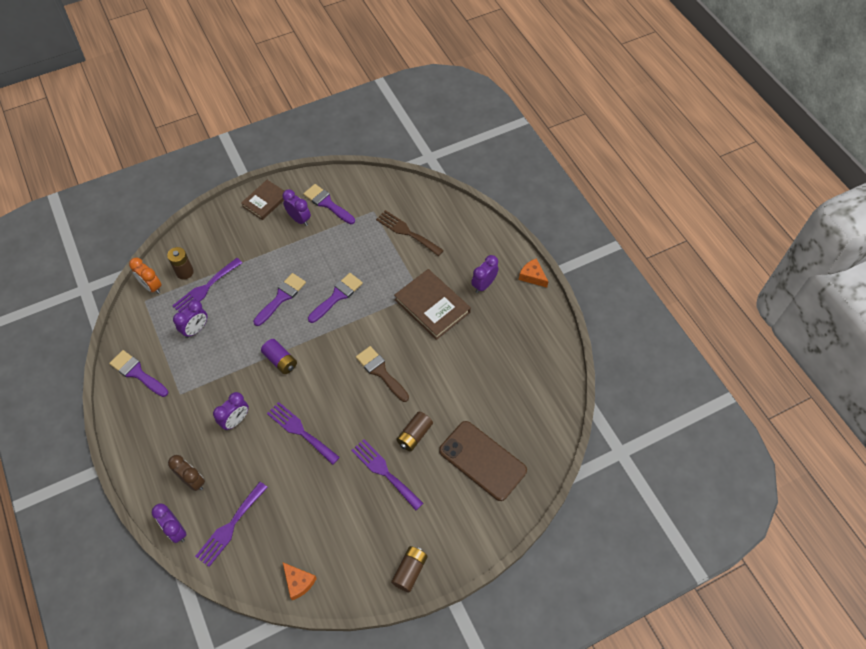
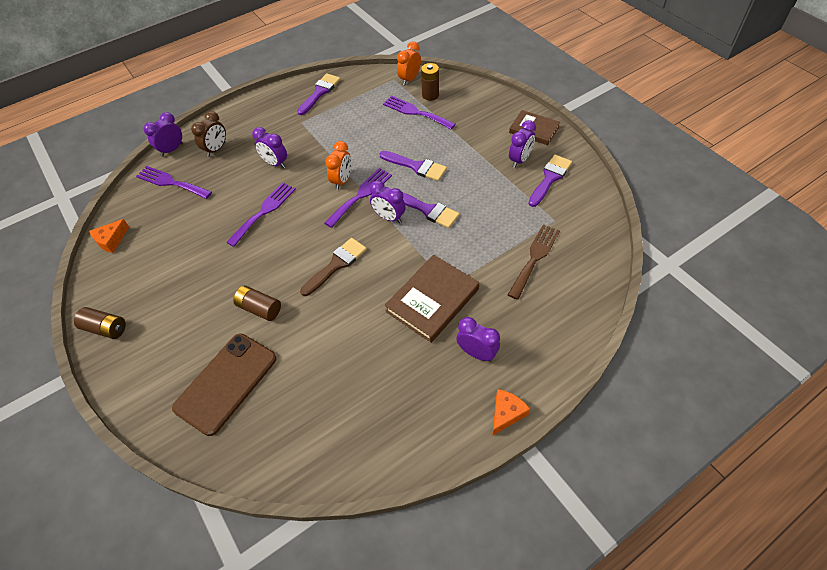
camera: 85 degrees right, 5 degrees down
(196, 329) = (369, 116): purple clock -> purple clock (389, 217)
(280, 360) = (342, 181): purple battery -> orange clock
(384, 472) = (217, 288): purple fork -> purple fork (361, 195)

